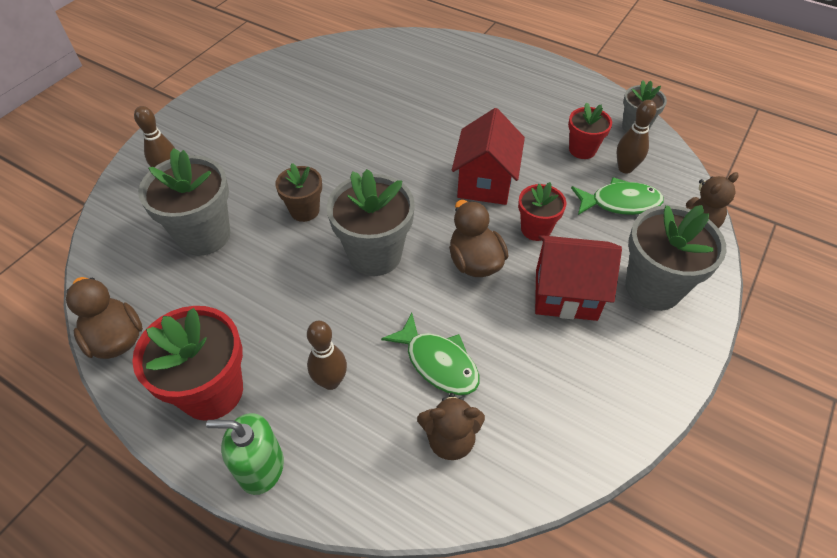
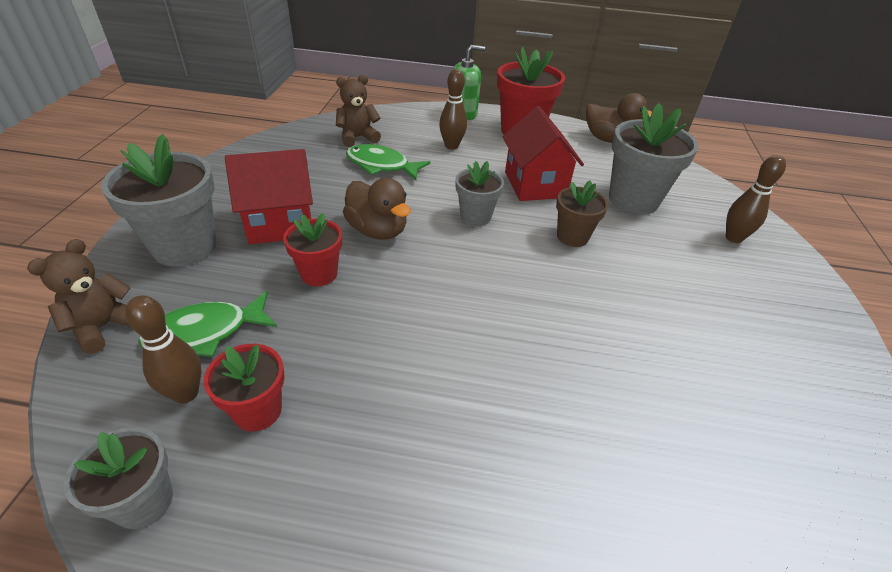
camera: 155 degrees right, 10 degrees down
(375, 255) = (475, 217): grey flower pot -> grey flower pot, size x0.58
(485, 182) = (396, 314): red house -> red house (535, 185)

